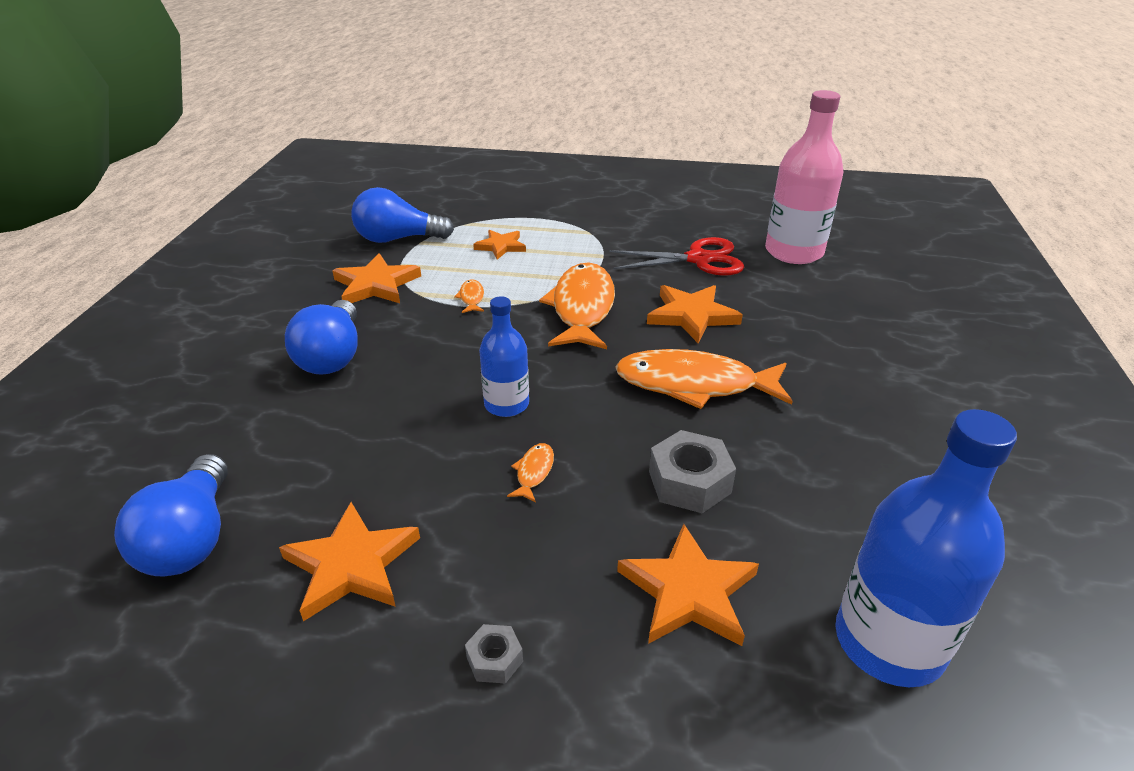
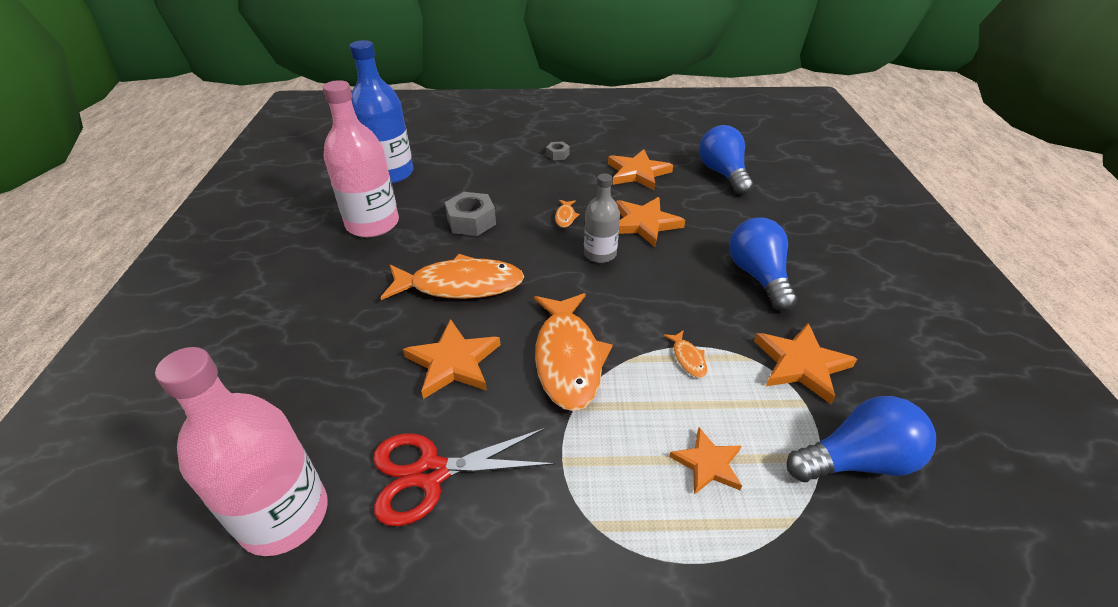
camera: 170 degrees right, 5 degrees up
(506, 404) = (600, 254): blue bottle -> grey bottle
(688, 591) = (476, 179): orange star -> orange star (644, 223)
(857, 497) = (372, 224): none -> pink bottle

